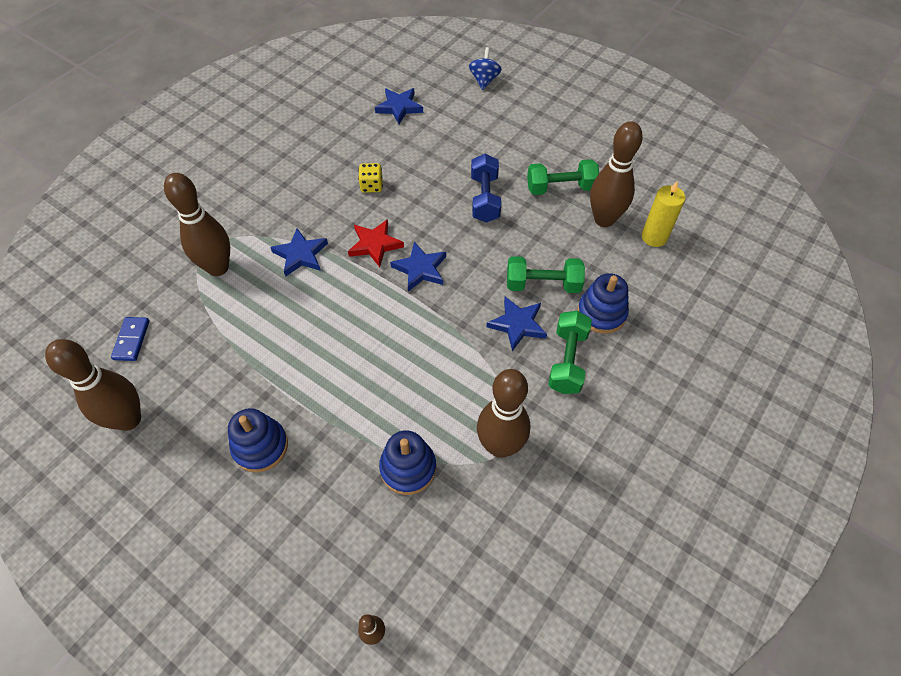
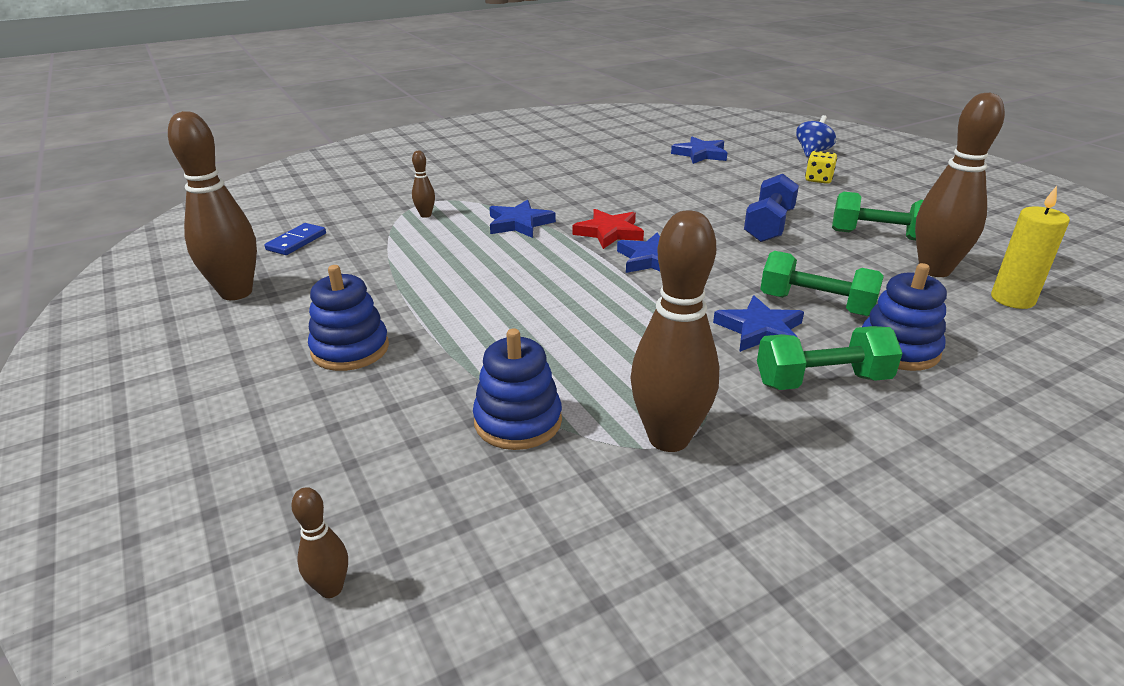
camera: 25 degrees right, 25 degrees down
(218, 268) = (425, 215): brown bowling pin -> brown bowling pin, size x0.45
(371, 186) = (634, 195): yellow dice -> yellow dice (818, 179)
(567, 361) = (822, 381): green dumbbell -> green dumbbell turned 45 degrees clockwise

